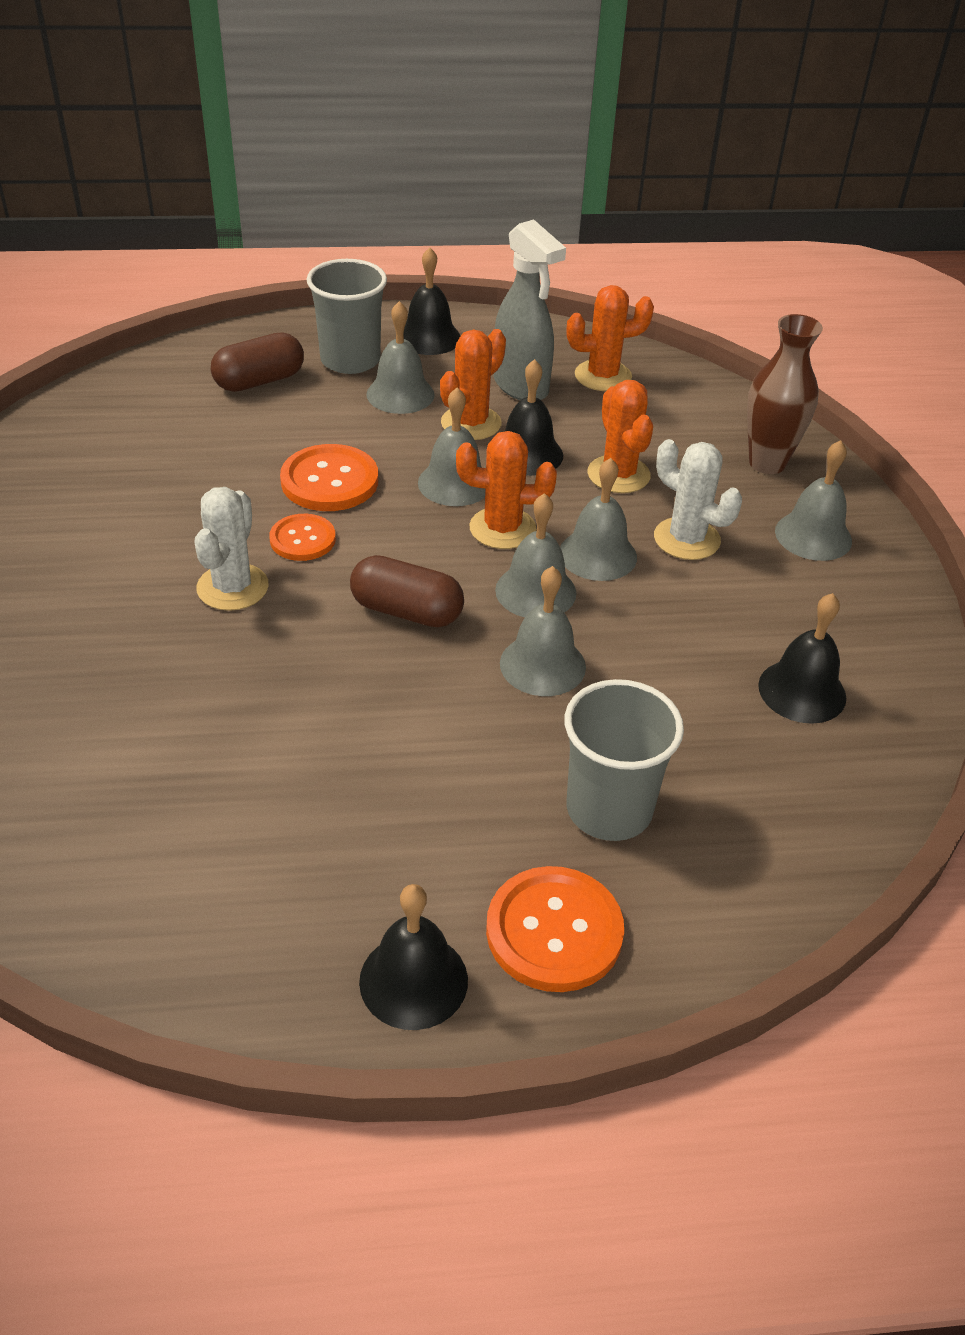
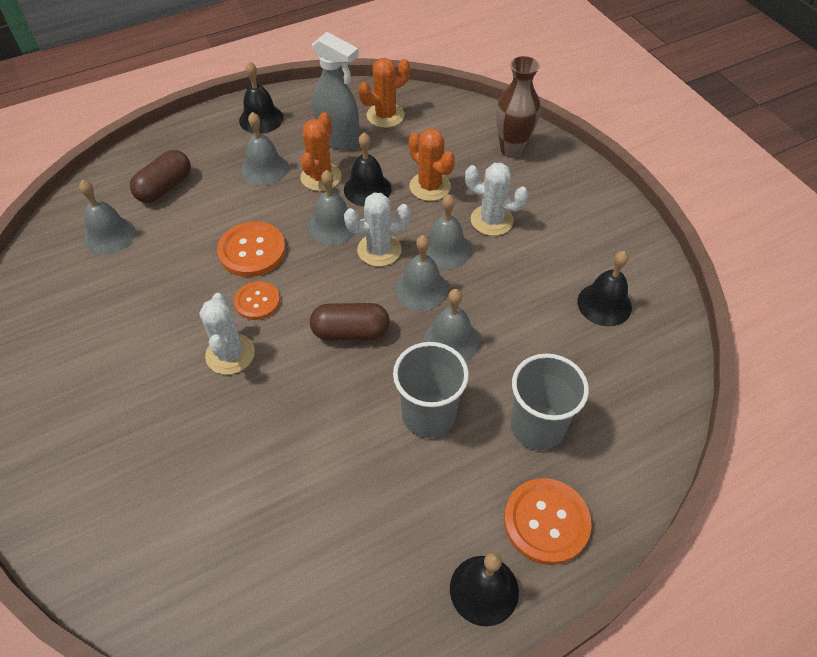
camera: 20 degrees left, 10 degrees up
(350, 360) = (218, 152): grey cup -> grey cup (428, 415)
(502, 528) = (379, 250): orange cactus -> white cactus
(813, 536) = (561, 193): grey bell -> grey bell (109, 235)

